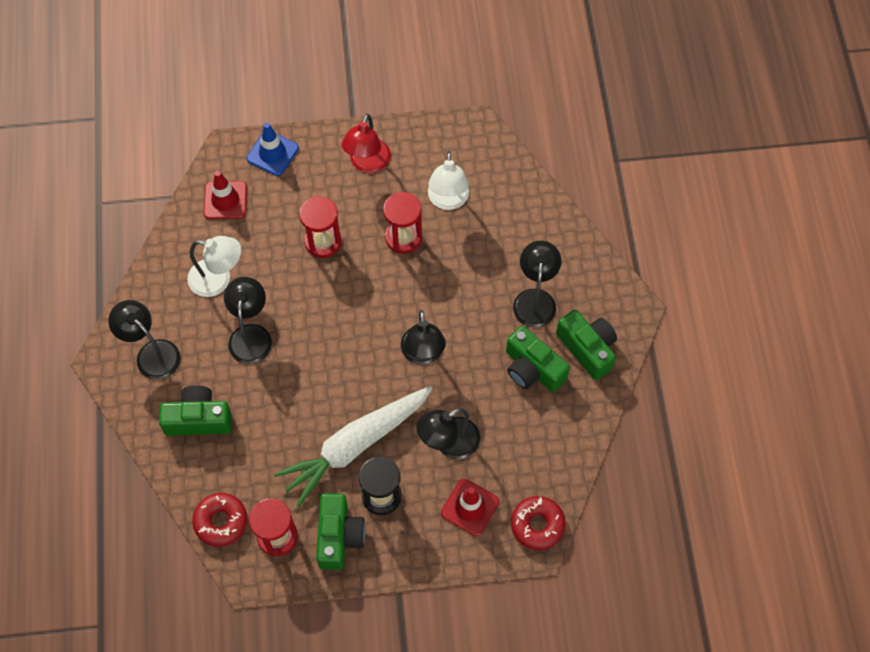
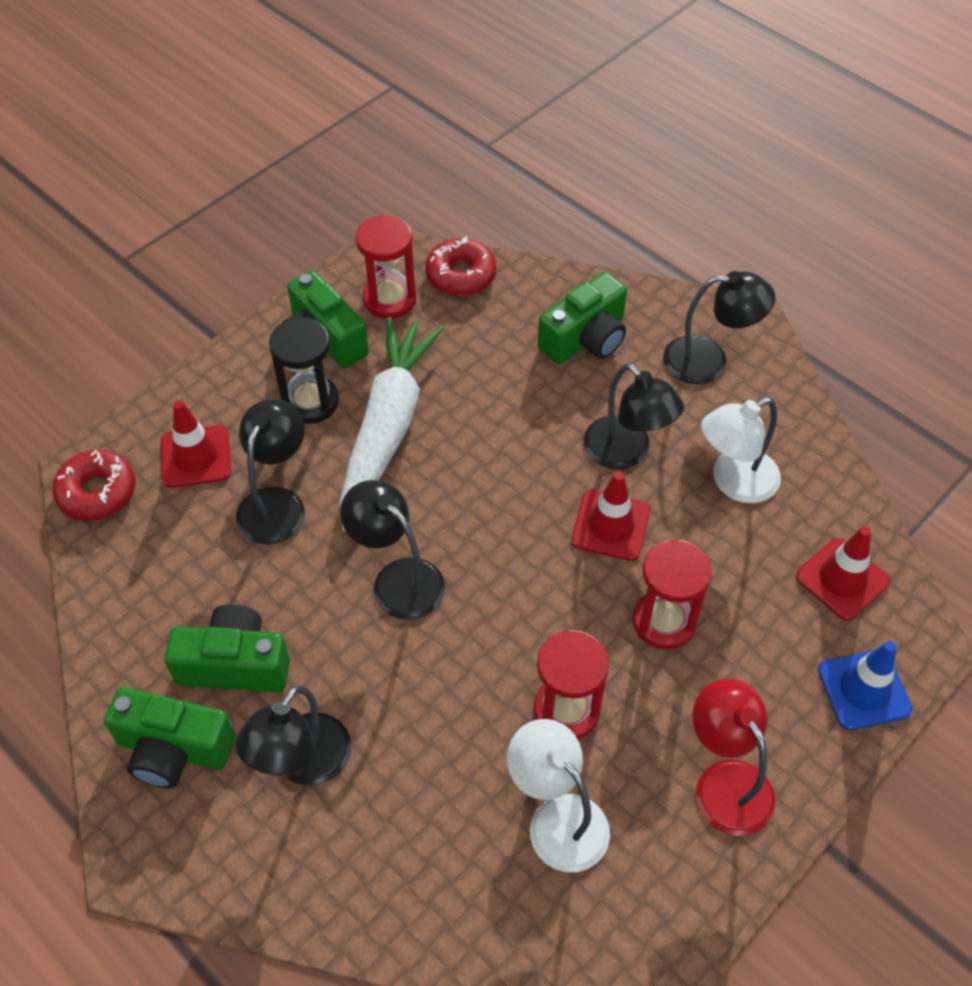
camera: 140 degrees right, 10 degrees down
(299, 303) = (610, 526): none -> red traffic cone
(535, 299) = (303, 764): black lamp -> black lamp turned 60 degrees clockwise

